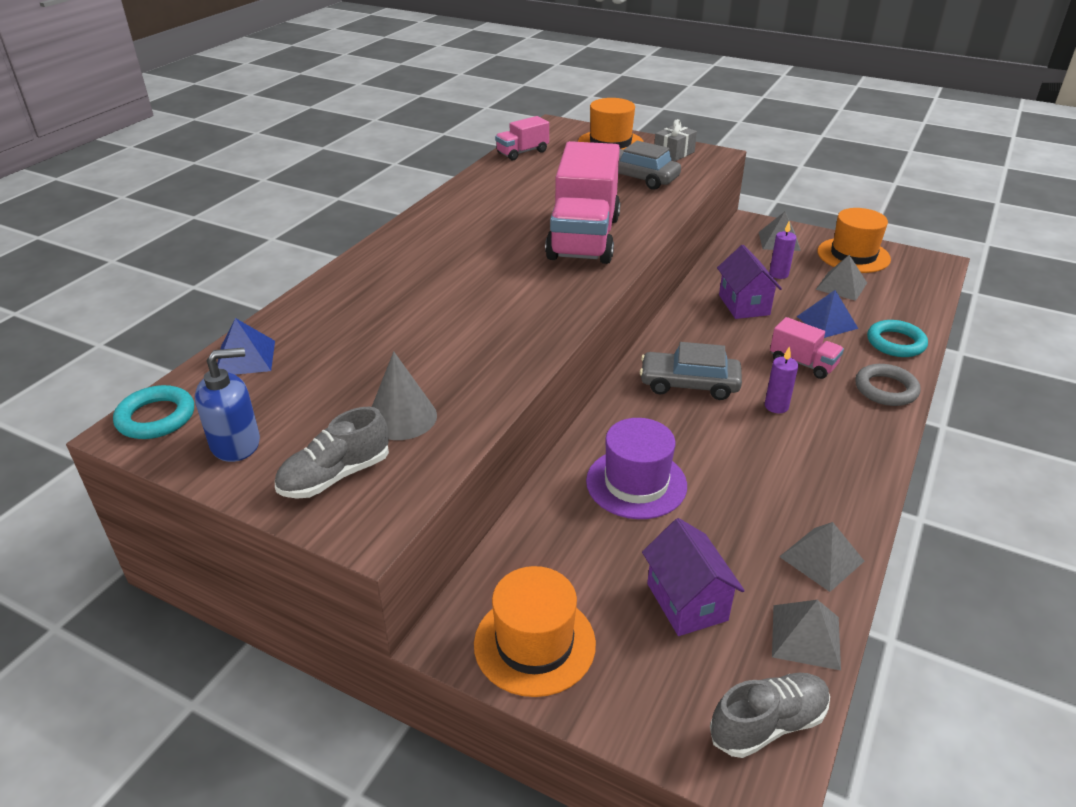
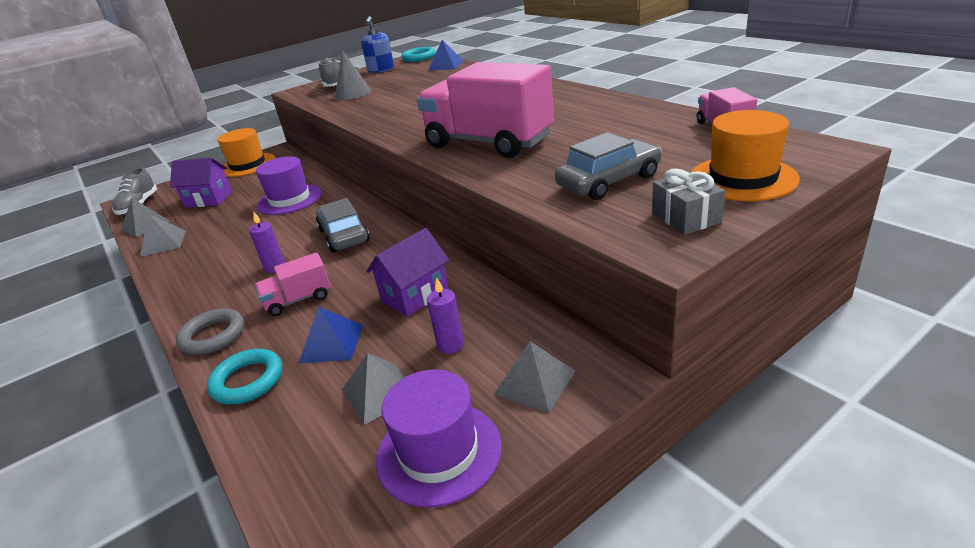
camera: 120 degrees right, 5 degrees down
(689, 384) = (344, 235): grey car -> grey car turned 60 degrees counterclockwise
(744, 305) = (415, 296): purple house -> purple house turned 60 degrees counterclockwise
(853, 255) = (439, 452): orange hat -> purple hat

